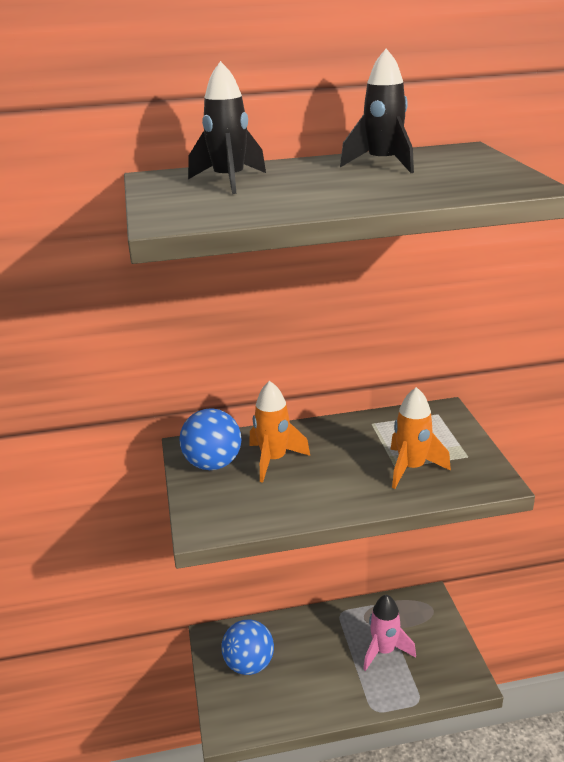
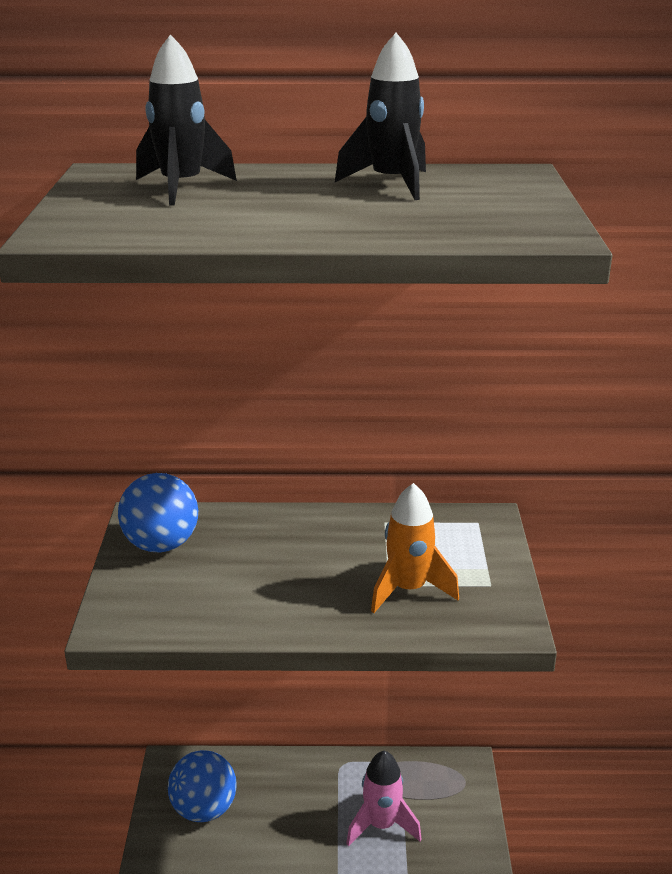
camera: 10 degrees right, 0 degrees up
(274, 460) = (238, 551): orange rocket -> none

